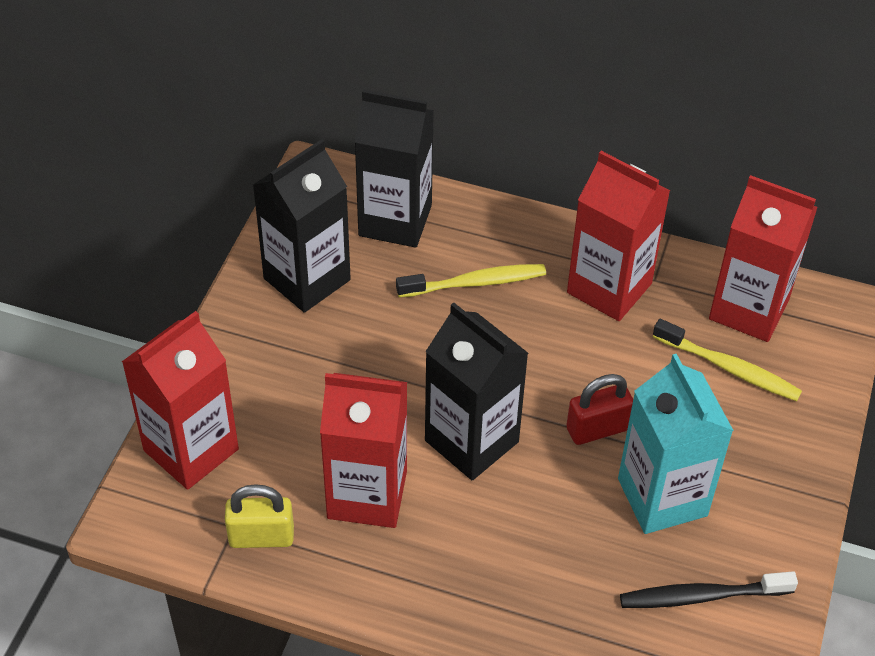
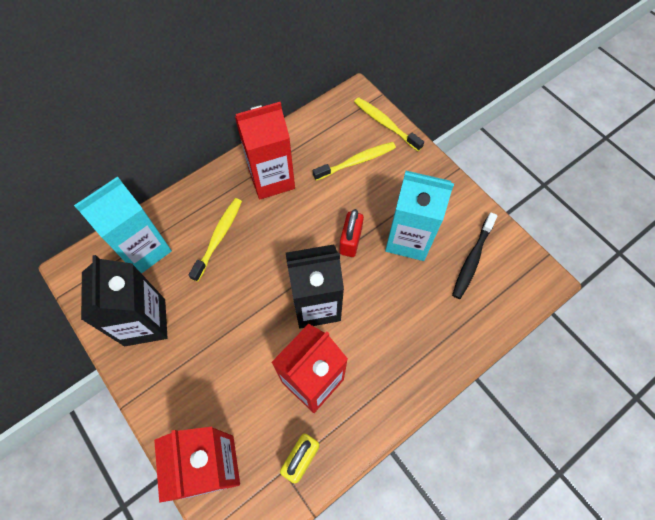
camera: 55 degrees left, 15 degrees up
(395, 220) = (144, 250): black carton -> turquoise carton
(749, 309) = (330, 131): red carton -> none
(828, 369) = (385, 124): none -> yellow toothbrush

